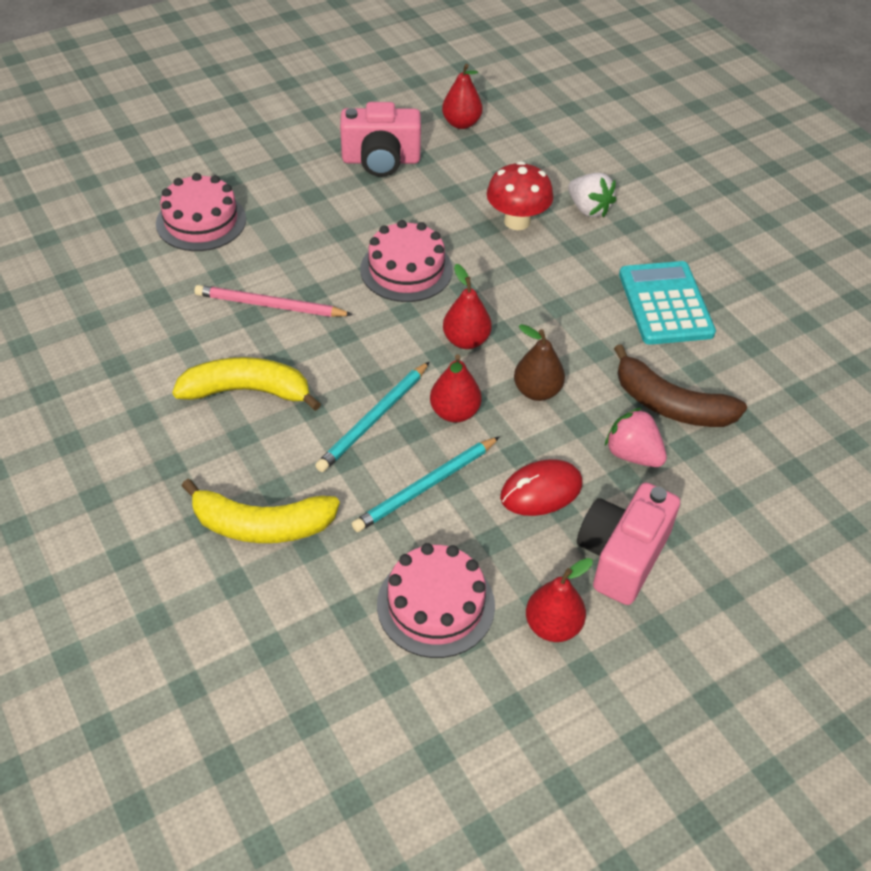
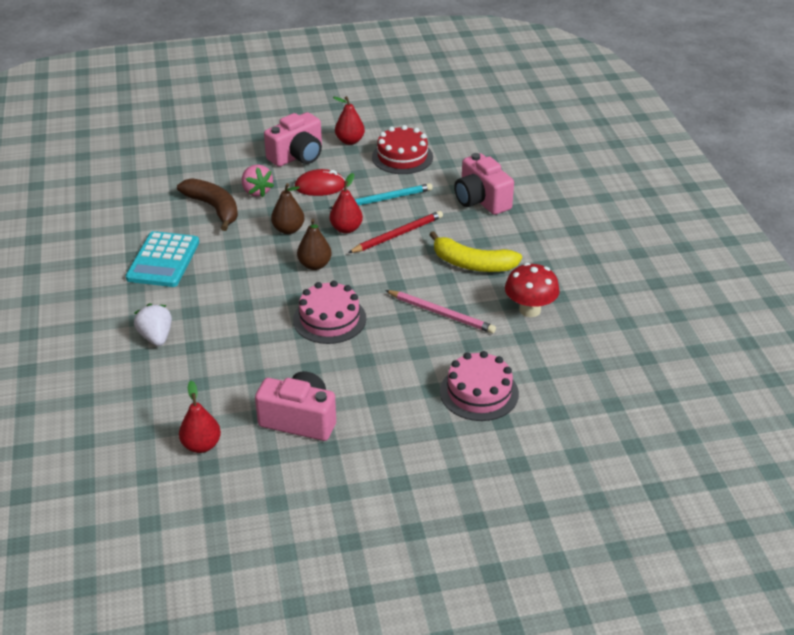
camera: 160 degrees left, 10 degrees down
(262, 525) = (481, 200): yellow banana -> pink camera
(374, 419) = (397, 234): turquoise pencil -> red pencil
(436, 605) = (402, 157): pink cake -> red cake
(466, 340) = (314, 265): red pear -> brown pear
(517, 221) = (220, 339): red mushroom -> red mushroom (530, 310)

